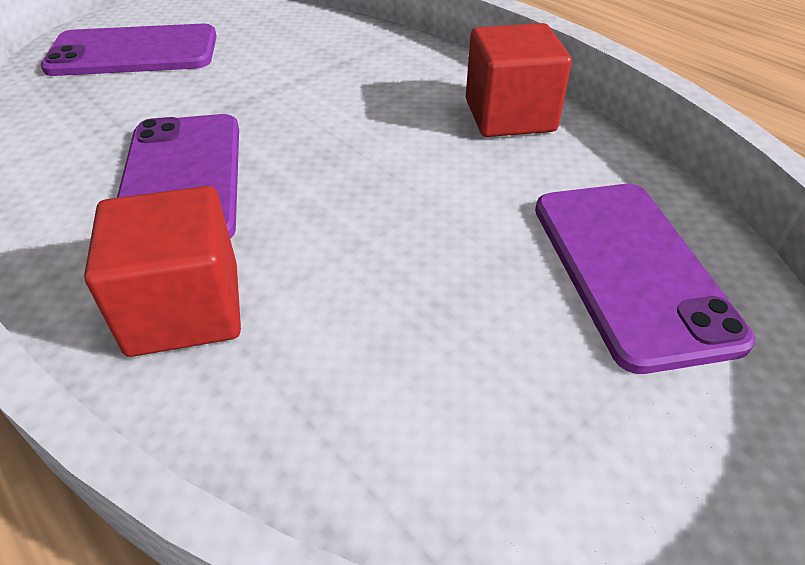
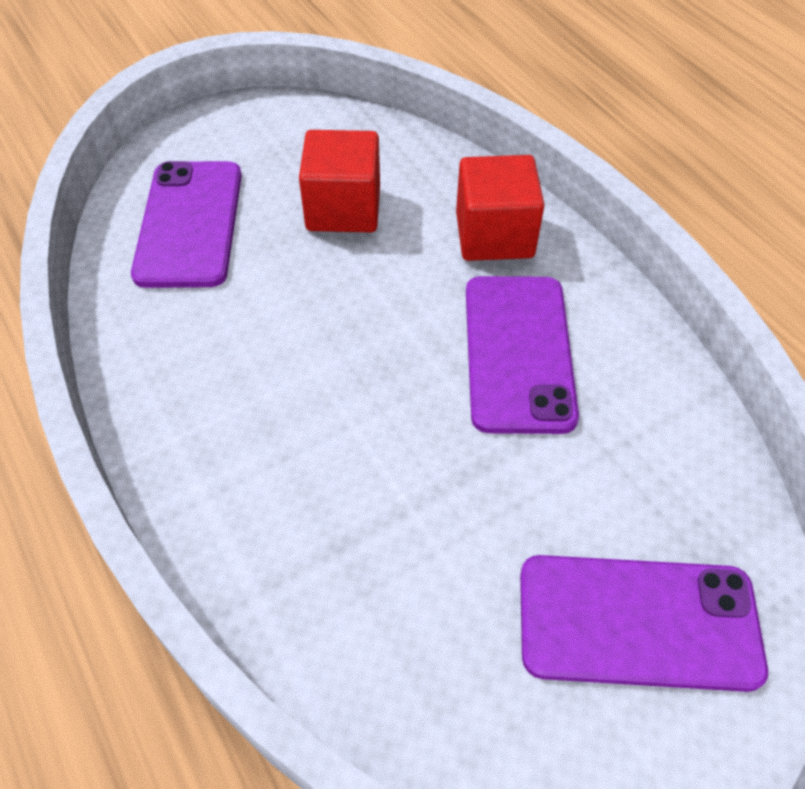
camera: 170 degrees left, 10 degrees up
(509, 116) = (181, 399): red cube -> red cube (343, 209)

